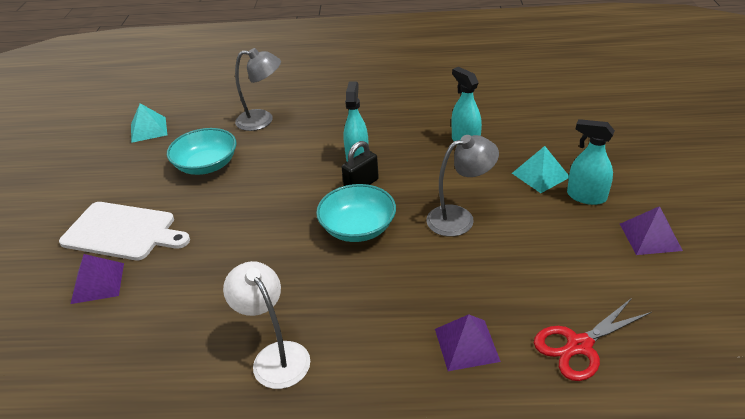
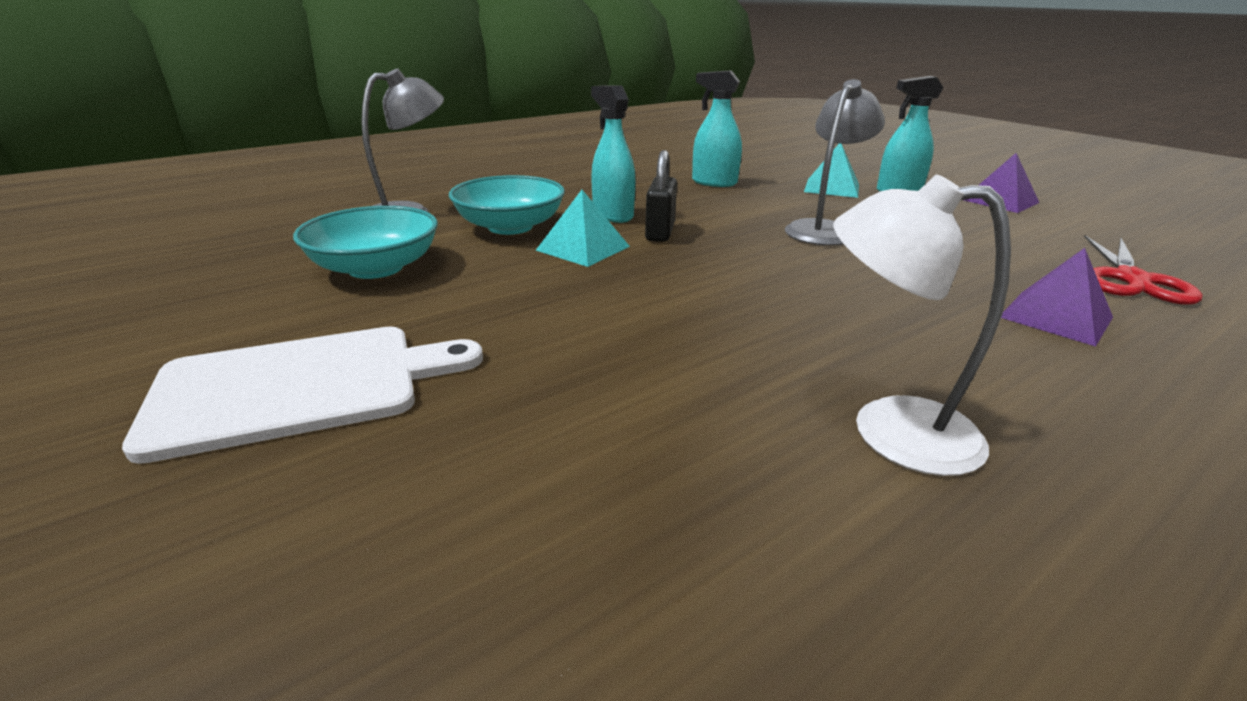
camera: 40 degrees left, 10 degrees down
(98, 282) = (341, 484): purple pyramid -> none
(148, 129) = (186, 257): turquoise pyramid -> turquoise pyramid (583, 248)
(358, 228) = (728, 265): turquoise bowl -> turquoise bowl (510, 227)

